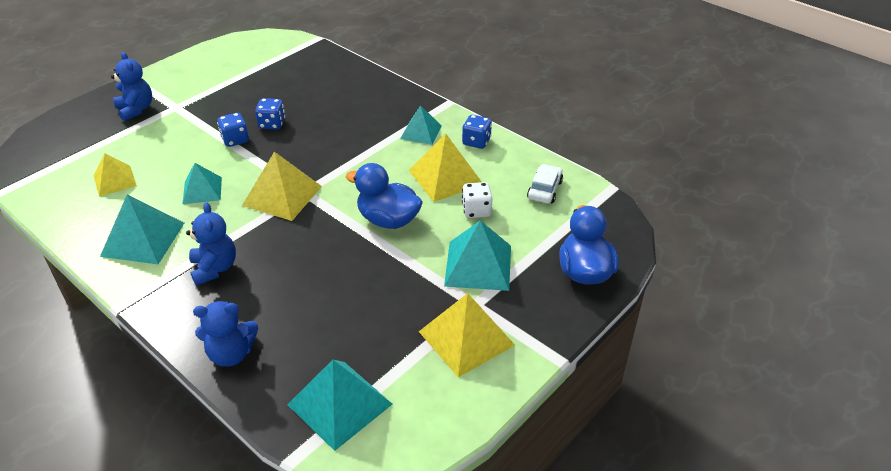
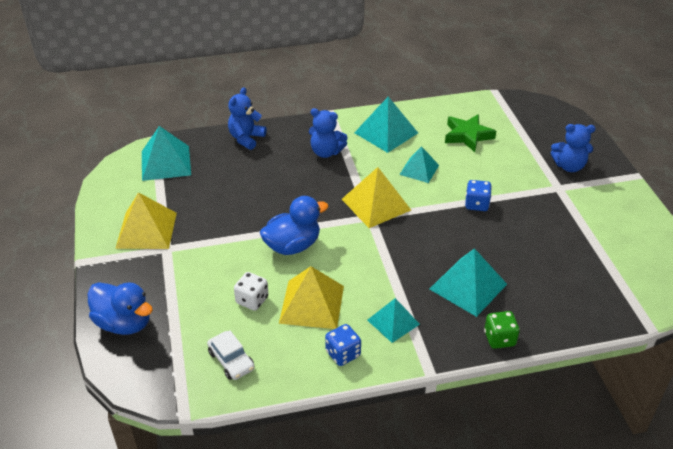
camera: 125 degrees right, 0 degrees up
(115, 180) = (467, 136): yellow pyramid -> green star
(272, 124) = (486, 232): blue dice -> none
(388, 85) = (499, 339): none -> green dice
(478, 265) = (196, 269): turquoise pyramid -> turquoise pyramid (468, 286)

